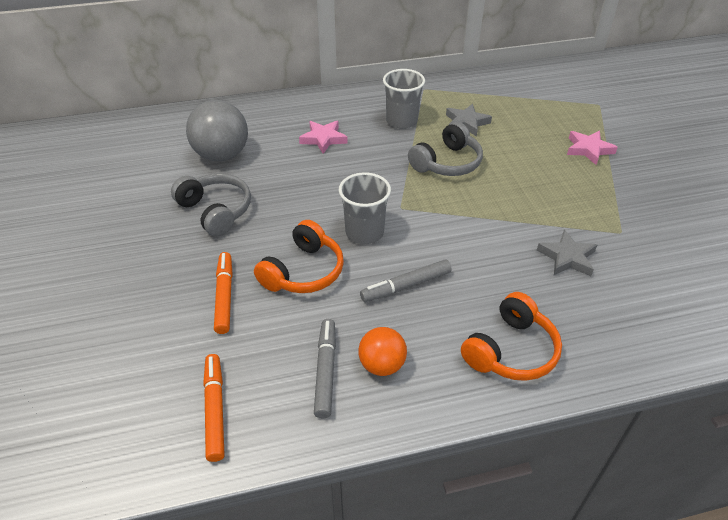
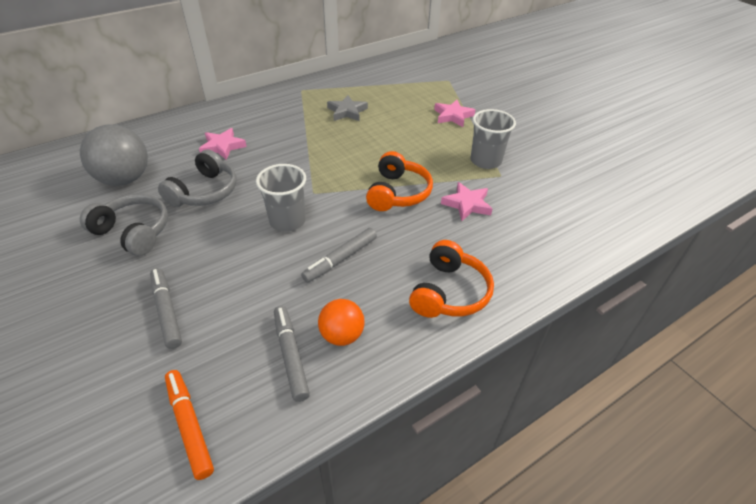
camera: 20 degrees left, 0 degrees up
(224, 296) = (167, 311): orange marker -> grey marker
(303, 271) = (240, 269): orange headphones -> orange headphones (398, 193)
(401, 121) = (290, 119): grey cup -> grey cup (485, 161)
(447, 163) = (341, 147): grey headphones -> grey headphones (204, 192)
(567, 257) = (467, 204): grey star -> pink star

